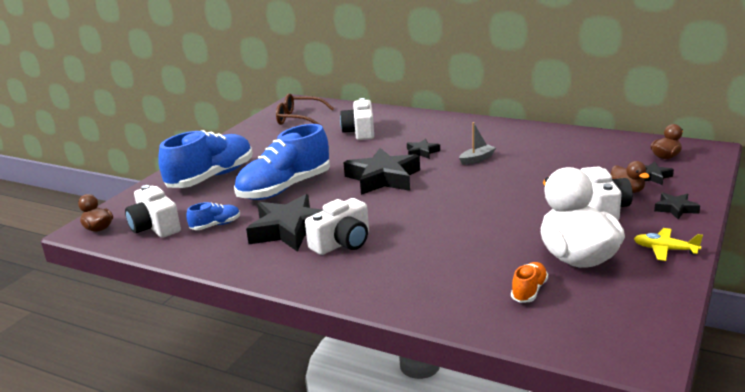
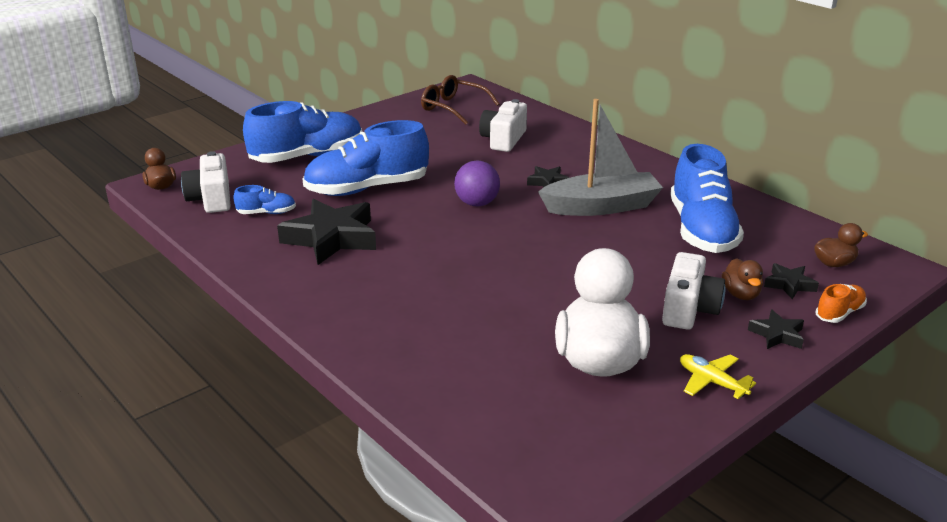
camera: 20 degrees right, 5 degrees up
(342, 243) = (369, 268): white camera -> none
(383, 178) = (477, 203): black star -> purple ball
(477, 159) = (601, 206): grey boat -> grey boat, size x2.28
(529, 291) = (509, 383): orange shoe -> orange shoe (839, 313)
(561, 157) = (701, 230): none -> blue shoe

